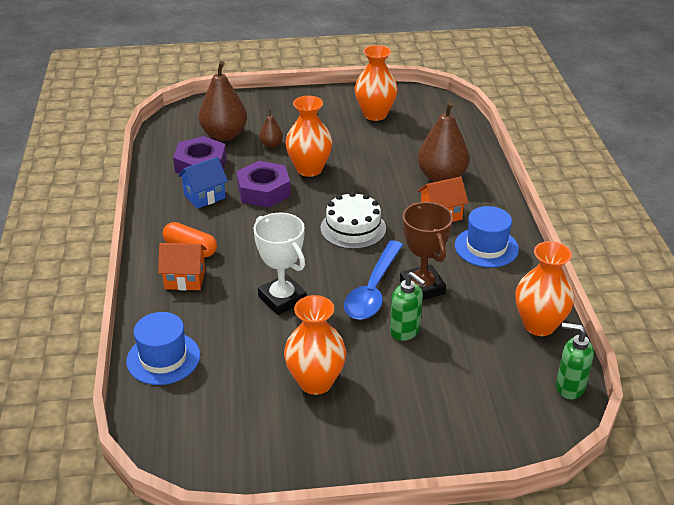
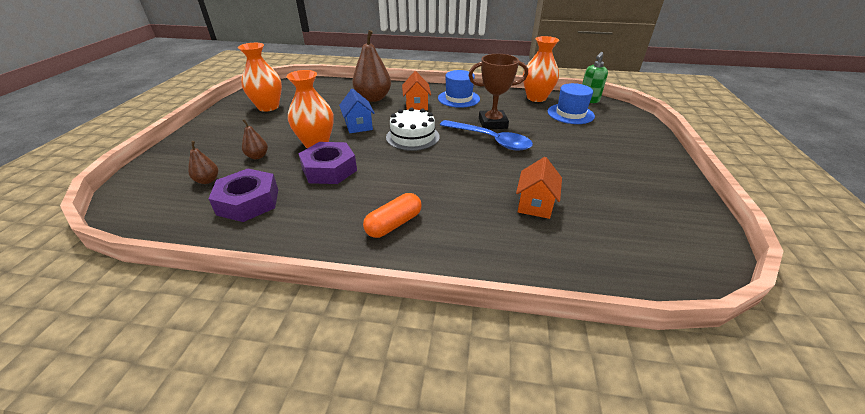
camera: 75 degrees left, 0 degrees up
(163, 358) = (566, 260): blue hat -> blue hat (570, 114)
(185, 279) = (444, 233): orange house -> orange house (535, 205)
(204, 196) = (309, 205): blue house -> blue house (358, 126)
(224, 135) = (207, 180): brown pear -> brown pear, size x0.48
(282, 299) = (490, 179): white trophy -> none
(315, 382) = (593, 177): orange vase -> none
(405, 331) = (537, 136): green soap dispenser -> none

